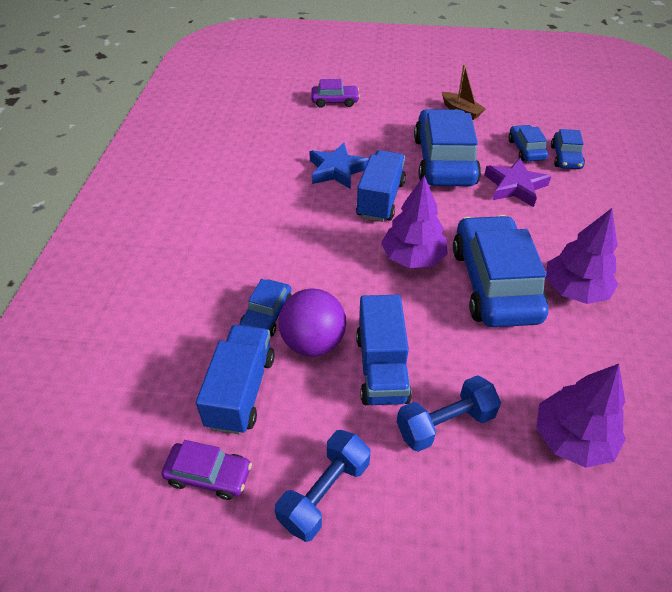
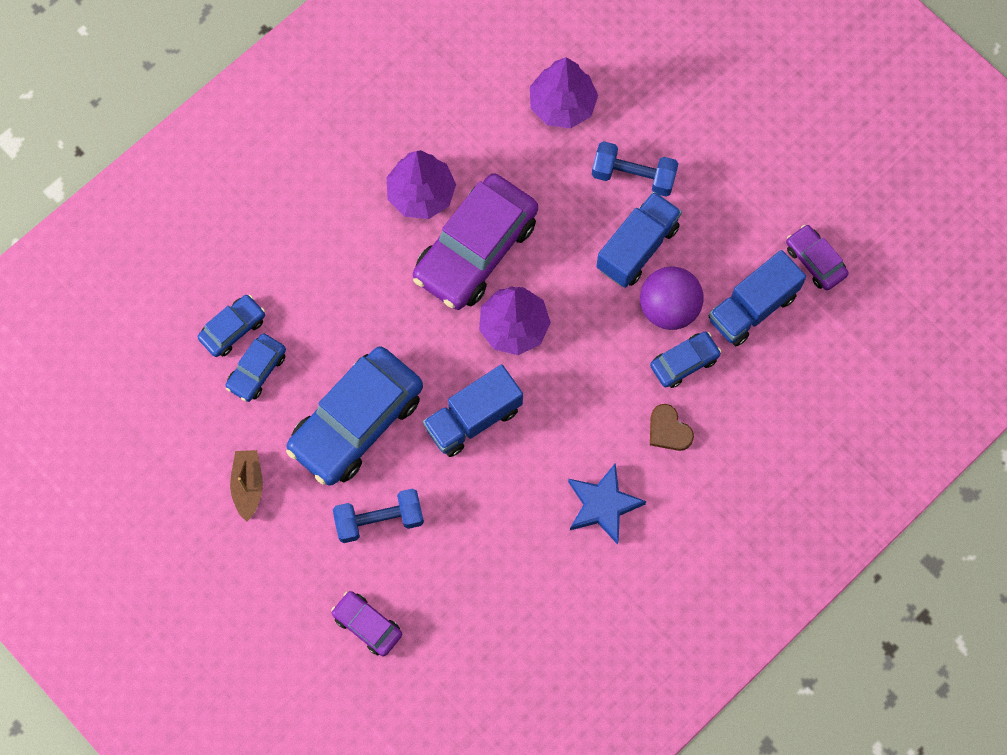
camera: 140 degrees left, 25 degrees up
(242, 268) = (668, 430): none -> brown heart
(325, 493) = (750, 193): blue dumbbell -> blue dumbbell (379, 519)
(337, 170) = (476, 495): blue star -> blue star (603, 505)
(494, 283) = (475, 249): blue car -> purple car
(515, 186) = (330, 333): purple star -> none

